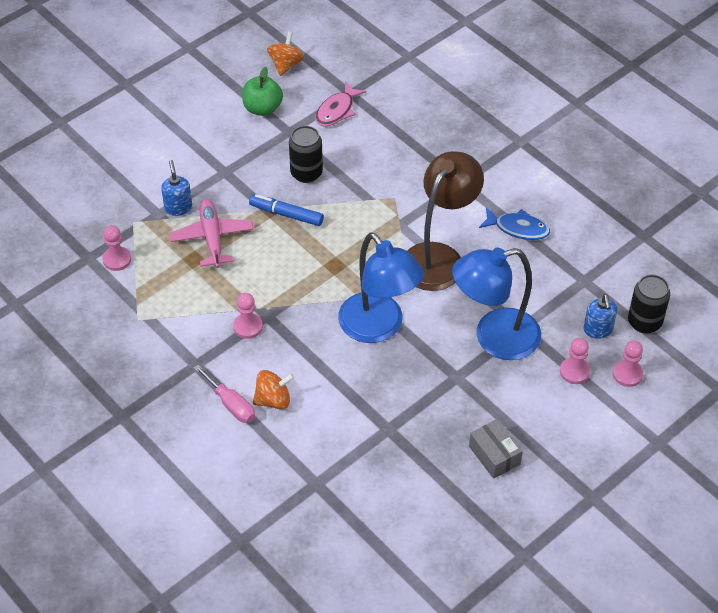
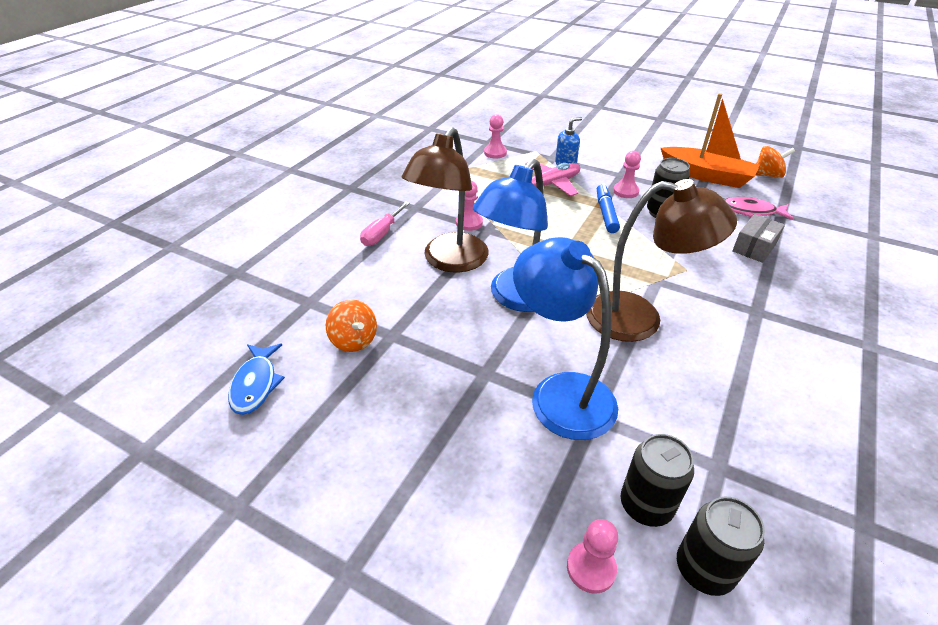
camera: 70 degrees right, 10 degrees down
(262, 108) = (706, 176): green apple -> orange boat
(273, 400) = (396, 254): orange spinning top -> orange spinning top (354, 340)
(304, 360) = (450, 261): none -> brown lamp
(494, 455) = (386, 436): grey box -> grey box (754, 247)
(518, 228) = (739, 375): blue fish -> blue fish (256, 384)
(574, 371) = (557, 493): pink pawn -> pink pawn (625, 191)
(598, 330) = (646, 505): blue soap dispenser -> black can

